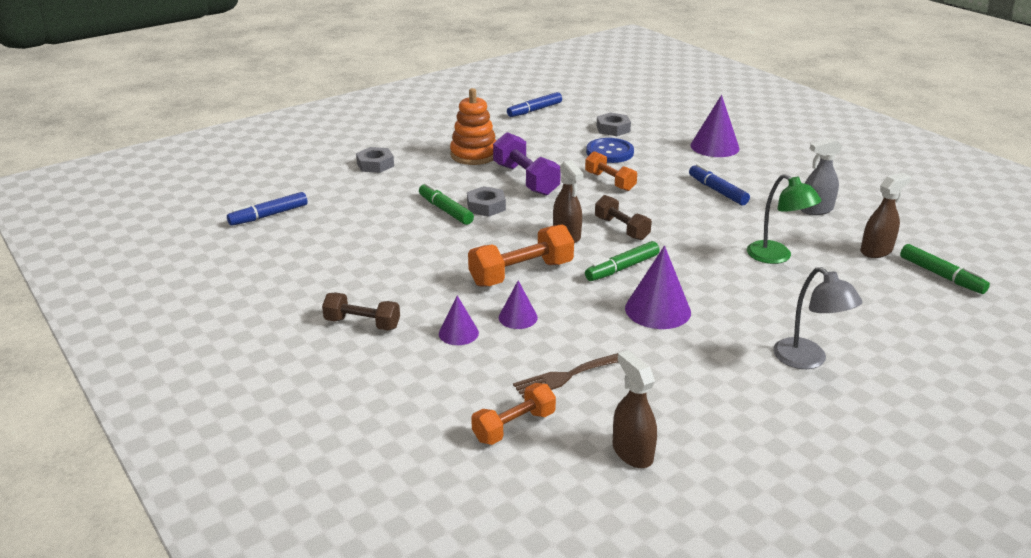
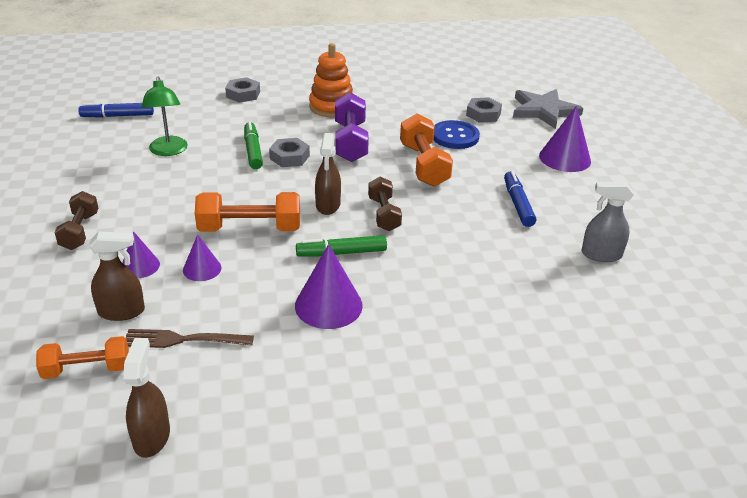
camera: 25 degrees right, 5 degrees up
(362, 323) = (80, 231): brown dumbbell -> brown dumbbell turned 45 degrees clockwise
(535, 110) = (430, 78): blue marker -> none
(610, 181) = (423, 165): orange dumbbell -> orange dumbbell, size x1.53
(658, 114) = (544, 111): none -> grey star
(776, 257) = (503, 291): green lamp -> green lamp (168, 151)
(808, 360) = (415, 412): grey lamp -> none
(876, 251) = (619, 321): brown spray bottle -> brown spray bottle (122, 311)
(941, 275) = (665, 374): green marker -> none

